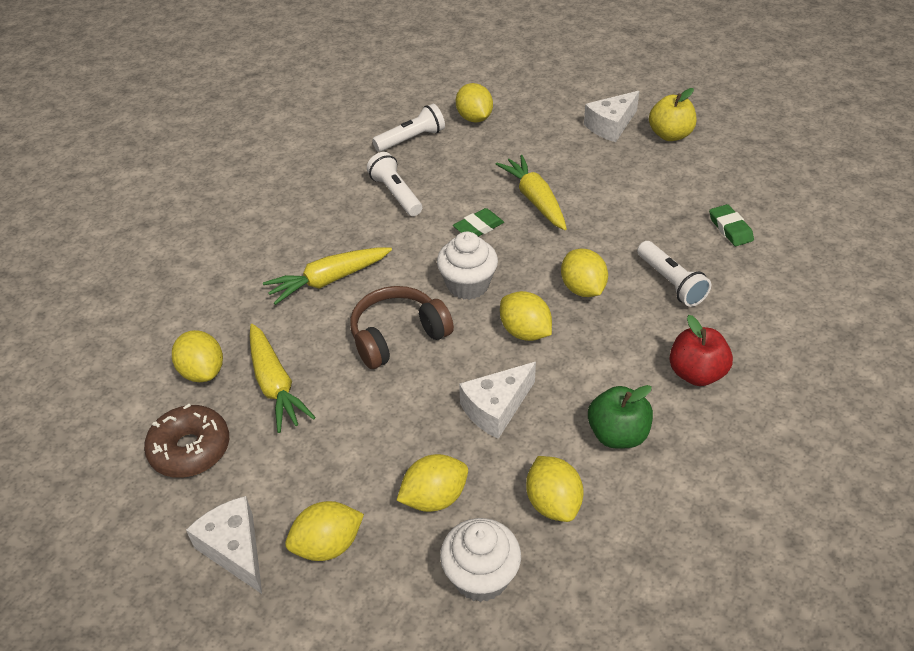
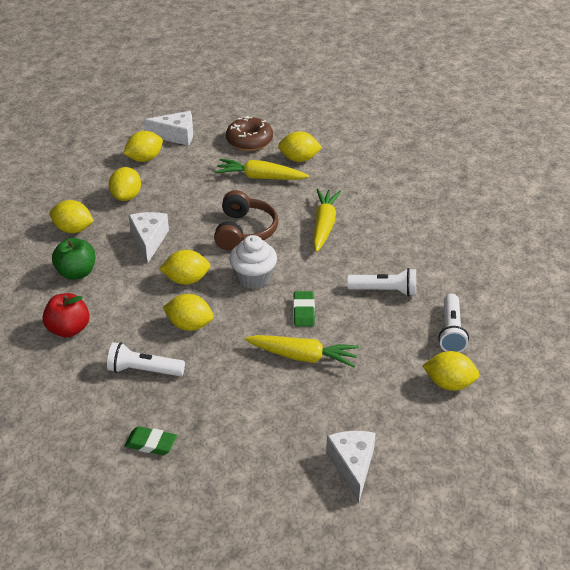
camera: 125 degrees right, 5 degrees down
(328, 545) = (144, 158): yellow lemon -> yellow lemon turned 45 degrees clockwise
(481, 576) = (71, 191): white cupcake -> none
(670, 135) = (298, 499): yellow apple -> none

